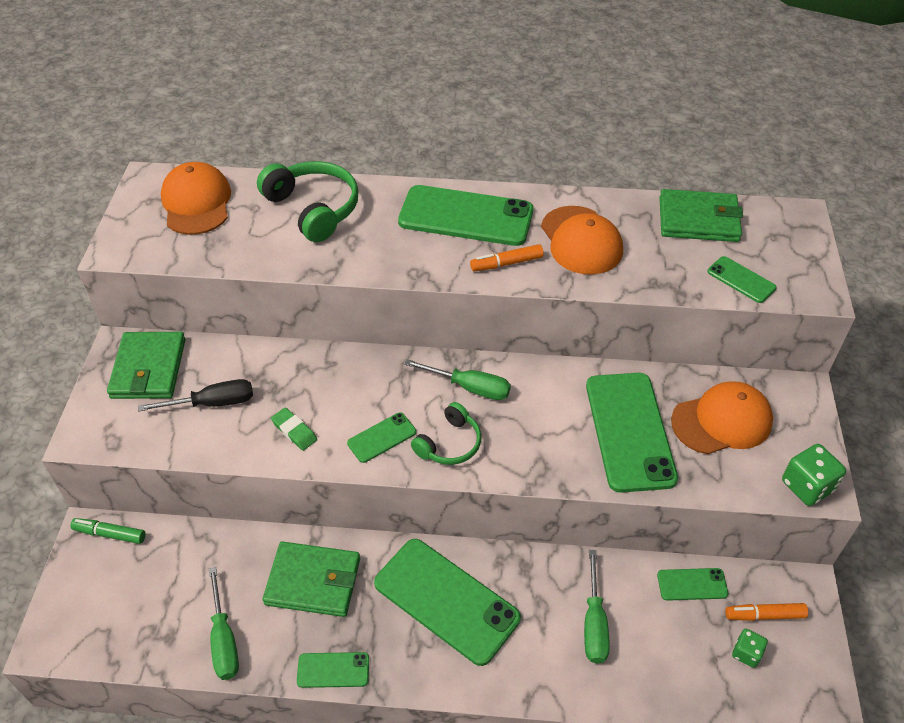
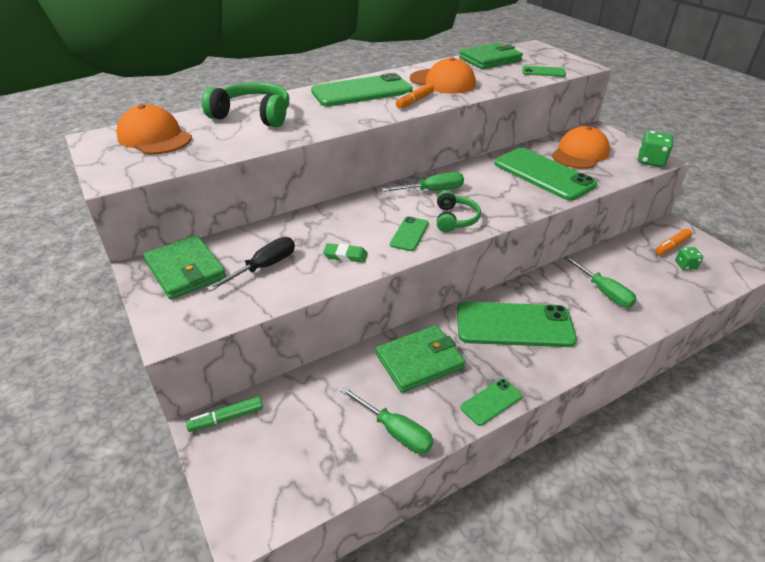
camera: 35 degrees left, 10 degrees down
(692, 584) = (625, 250): green phone -> none

